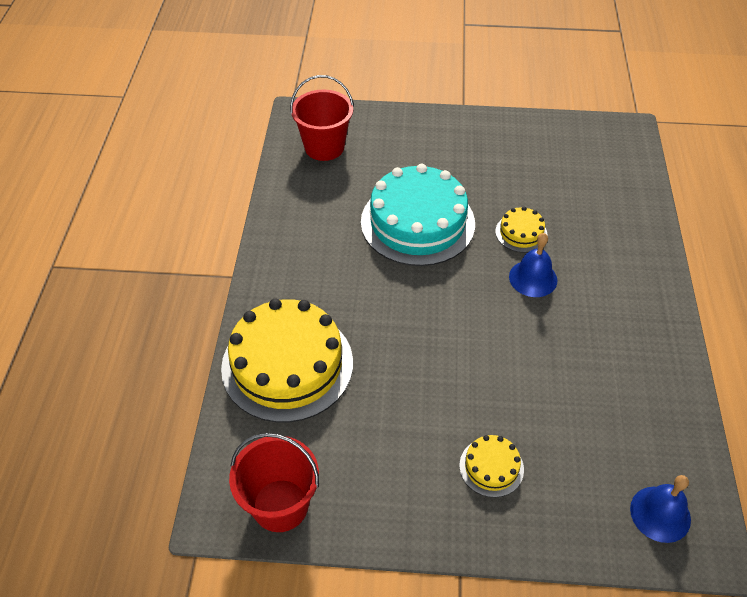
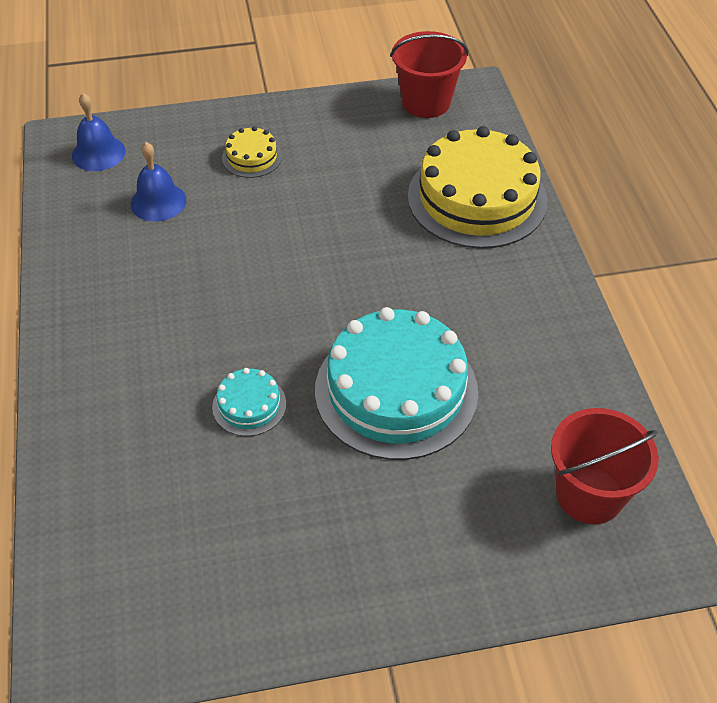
camera: 165 degrees right, 0 degrees up
(521, 233) = (249, 405): yellow cake -> turquoise cake
(533, 278) = (227, 343): blue bell -> blue bell (158, 202)

